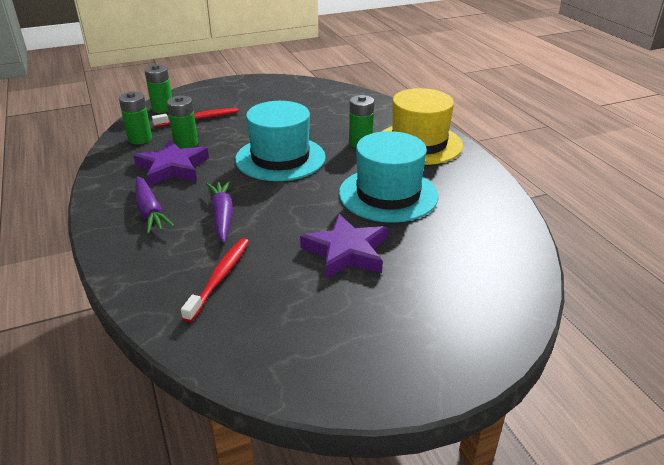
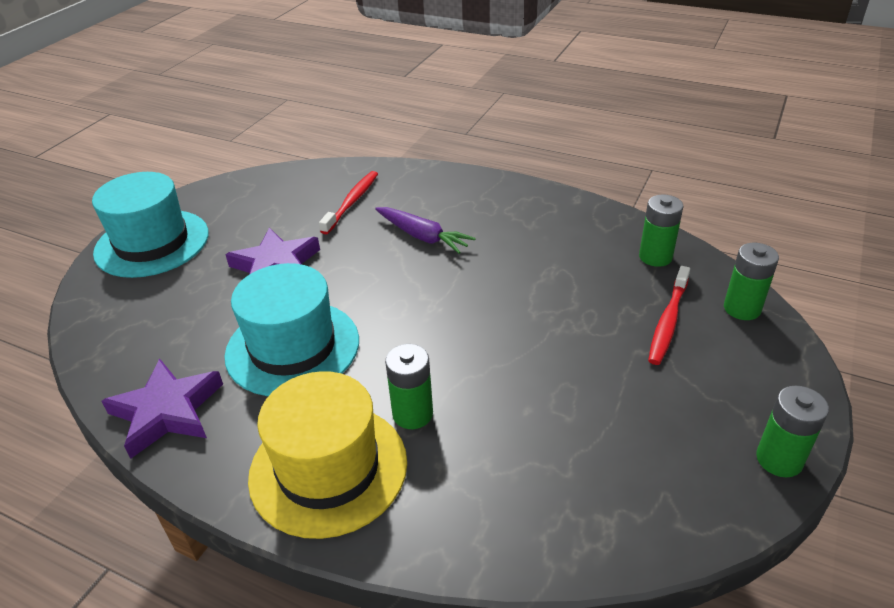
camera: 140 degrees right, 5 degrees up
(150, 211) = (486, 208): purple carrot -> none
(172, 168) = (553, 249): purple star -> purple star (167, 411)
(186, 143) = (602, 280): green battery -> green battery (779, 459)
(220, 277) = (352, 202): red toothbrush -> red toothbrush turned 135 degrees counterclockwise
(280, 158) = (472, 324): turquoise hat -> turquoise hat (152, 243)

